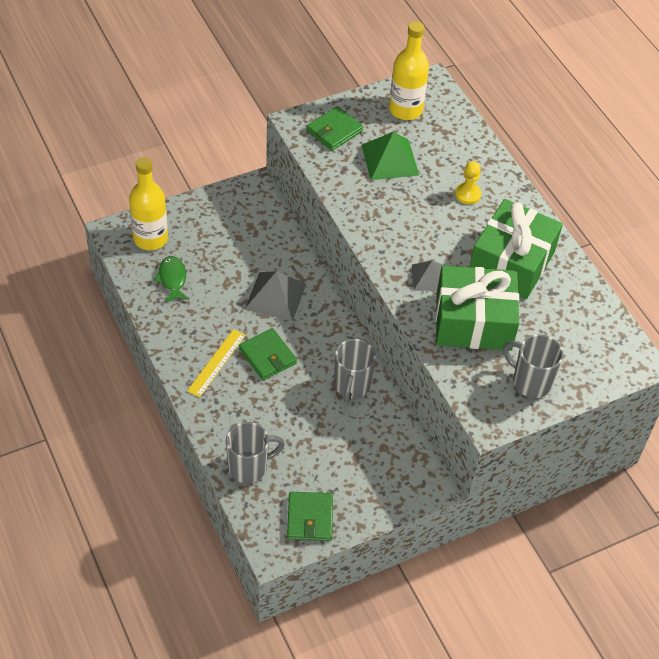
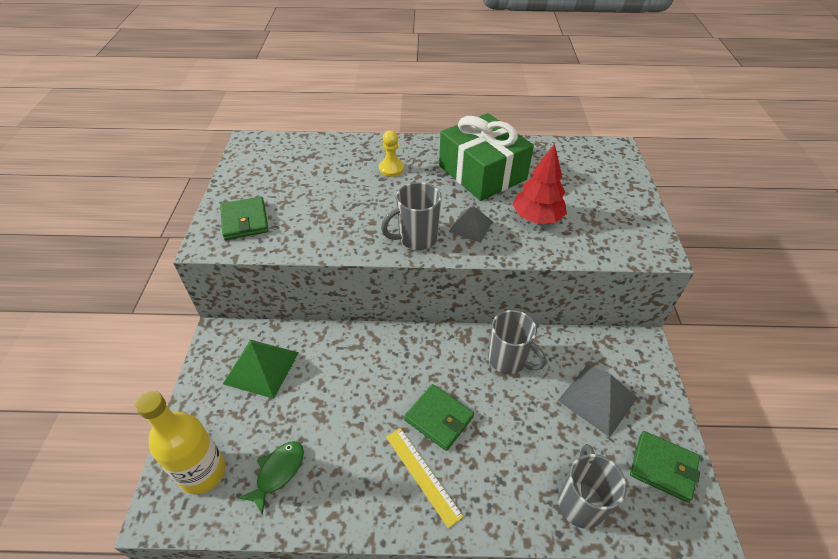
camera: 60 degrees left, 5 degrees down
(172, 279) = (278, 472): green fish -> green fish turned 105 degrees clockwise
(267, 356) = (439, 418): green wallet -> green wallet turned 45 degrees clockwise
(275, 296) = (366, 378): grey pyramid -> grey pyramid (597, 398)
(390, 160) = (313, 198): green pyramid -> green pyramid (261, 368)
(405, 110) = (265, 167): yellow bottle -> none
(473, 321) = (537, 218): green gift -> red tree
(530, 382) = (618, 210): grey mug -> grey mug (416, 238)

